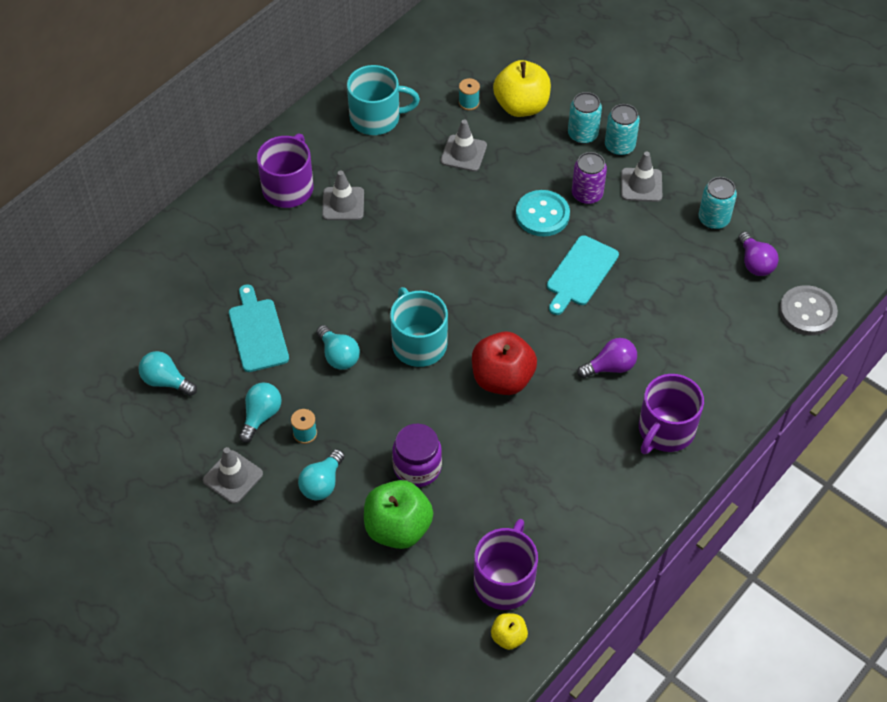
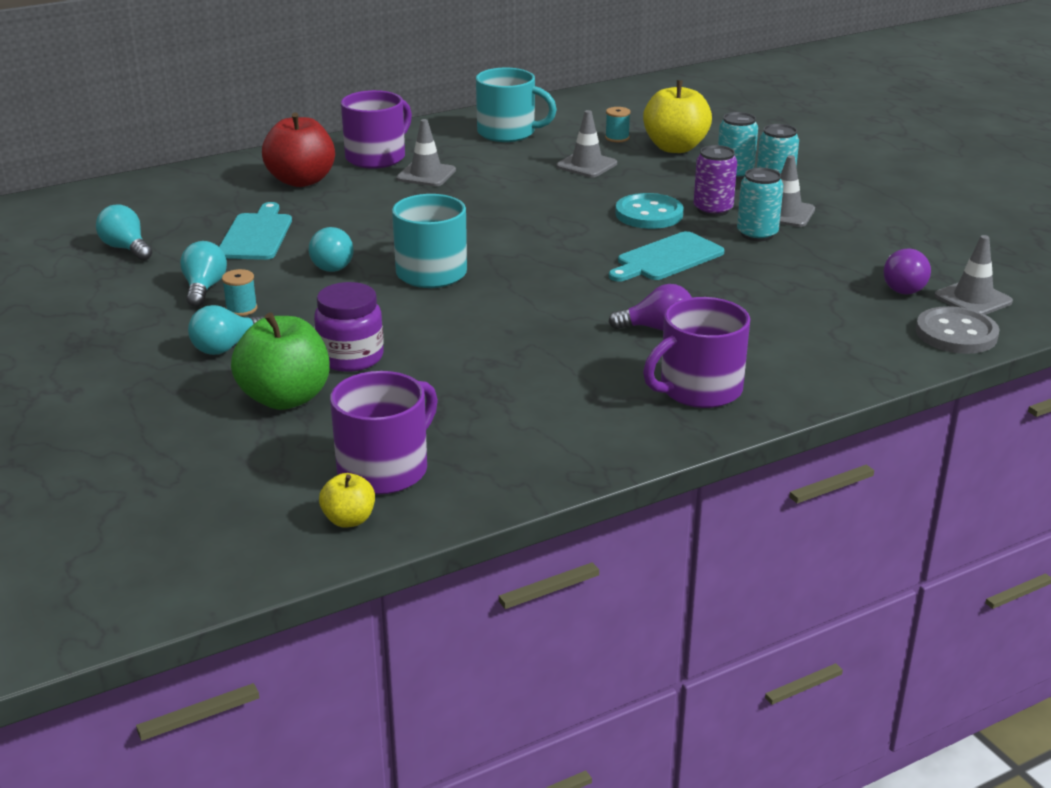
camera: 20 degrees right, 25 degrees down
(233, 477) = (129, 323): grey traffic cone -> grey traffic cone (973, 299)
(261, 416) = (204, 288): turquoise light bulb -> turquoise light bulb turned 45 degrees counterclockwise
(502, 379) = (512, 313): red apple -> red apple (301, 181)
(713, 219) = (863, 249): turquoise can -> turquoise can (757, 234)

